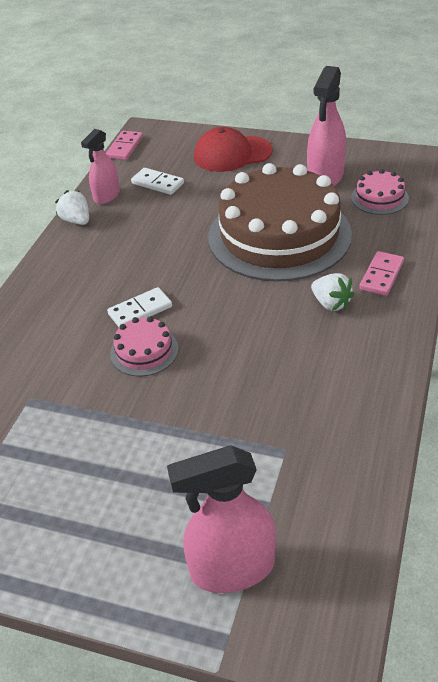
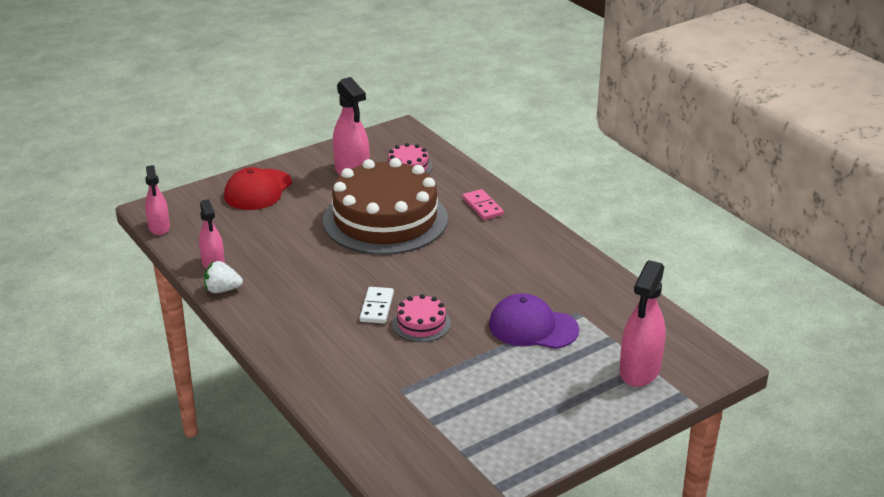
camera: 55 degrees left, 10 degrees down
(124, 147) = (159, 227): pink domino -> pink spray bottle
(157, 183) = (238, 235): white domino -> none
(219, 430) = (533, 327): none -> purple cap
(331, 304) = (481, 236): white strawberry -> none

